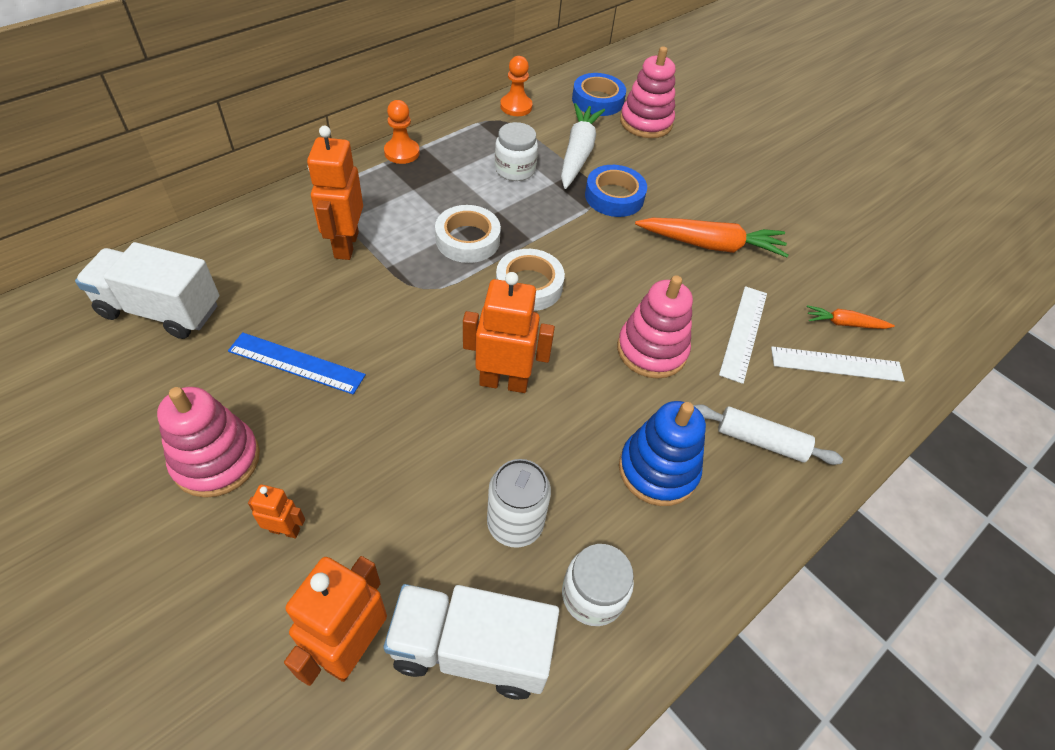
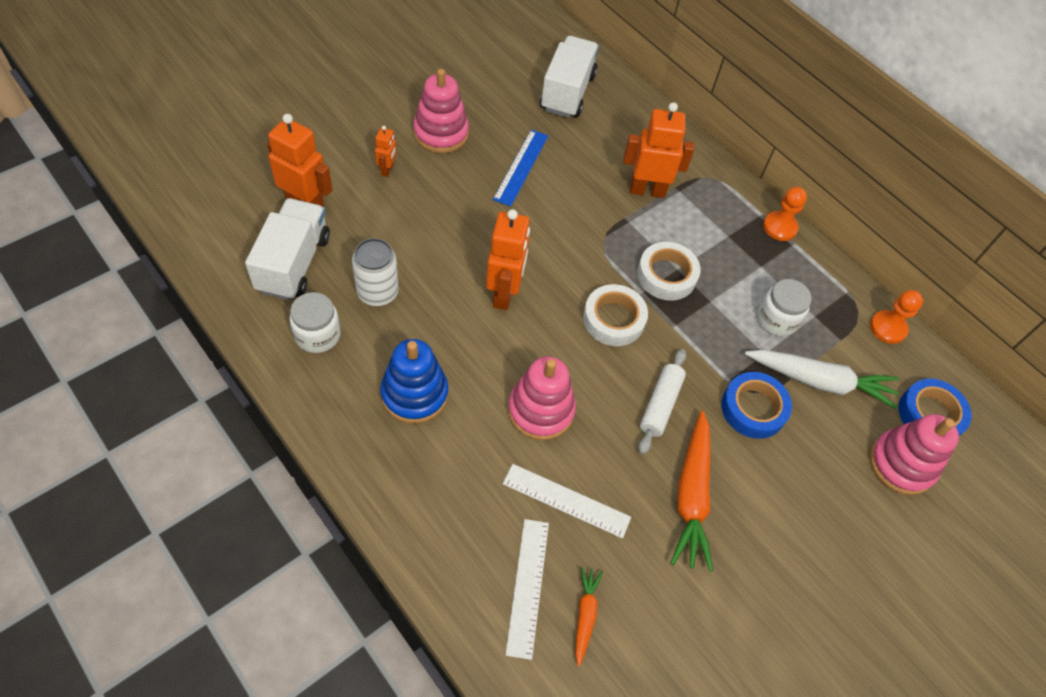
camera: 90 degrees right, 5 degrees up
(760, 441) = (438, 484): white rolling pin -> white rolling pin (660, 405)

